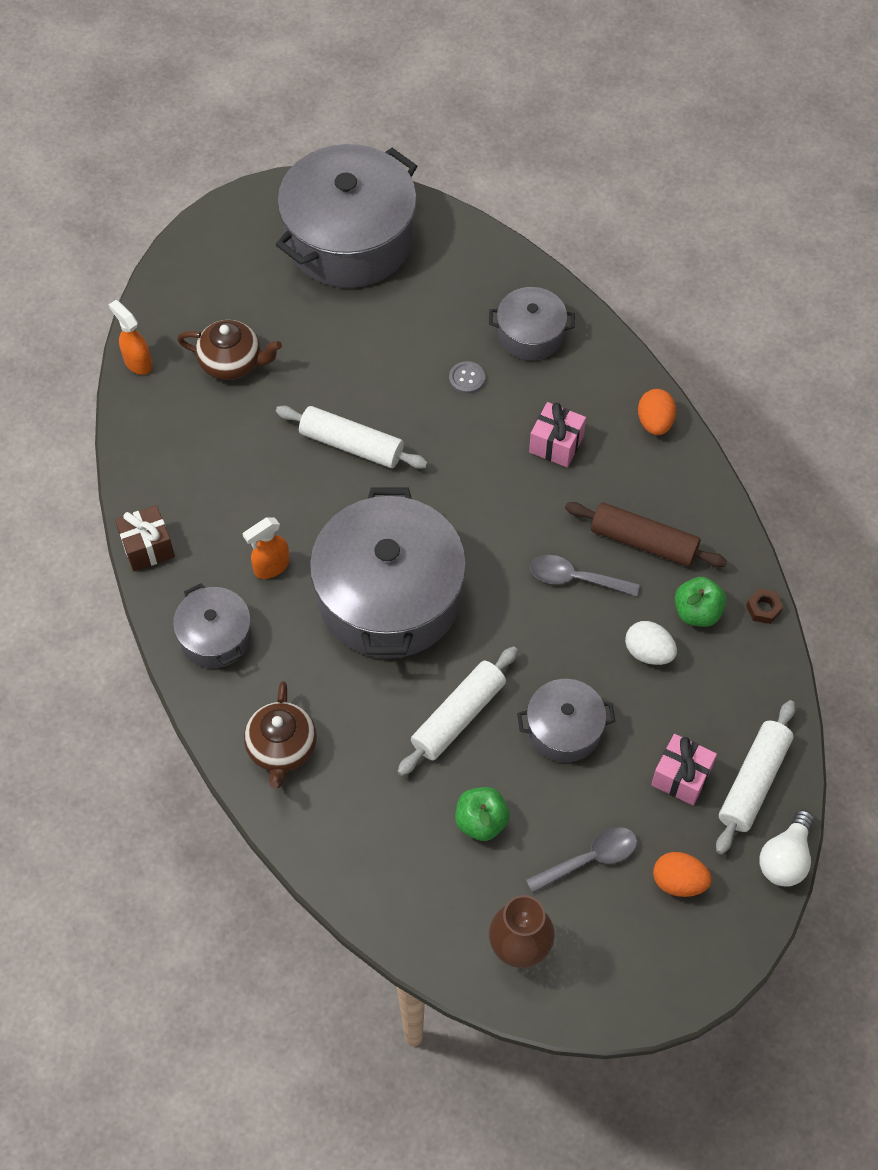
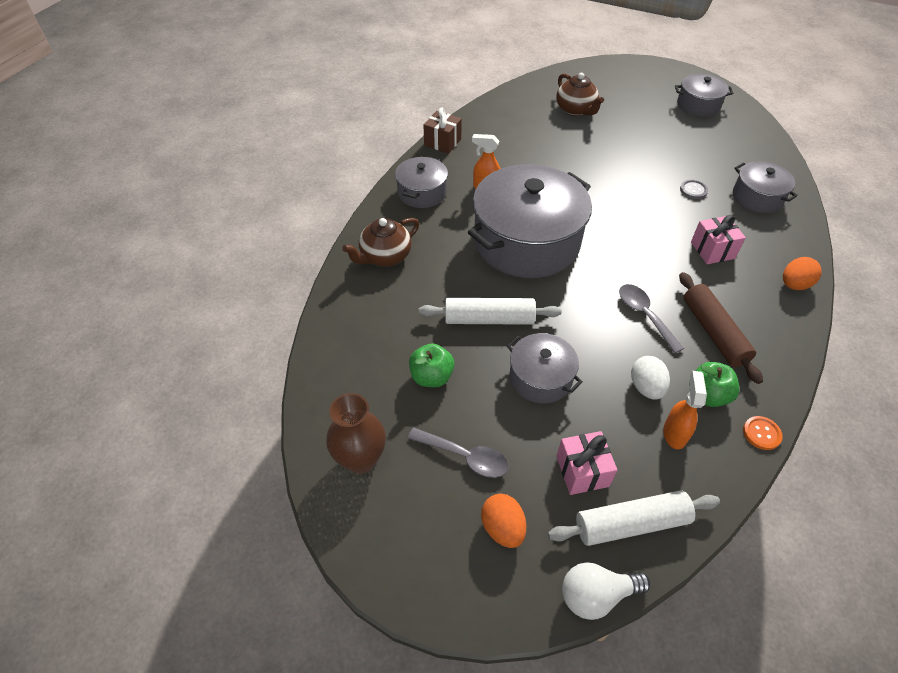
camera: 50 degrees right, 10 degrees down
(137, 362) = (533, 84): orange spray bottle -> orange spray bottle (674, 433)
(349, 238) = (698, 105): grey pot -> grey pot, size x0.50
(351, 444) = (592, 173): white rolling pin -> none
(763, 609) = (761, 433): brown nut -> orange button

